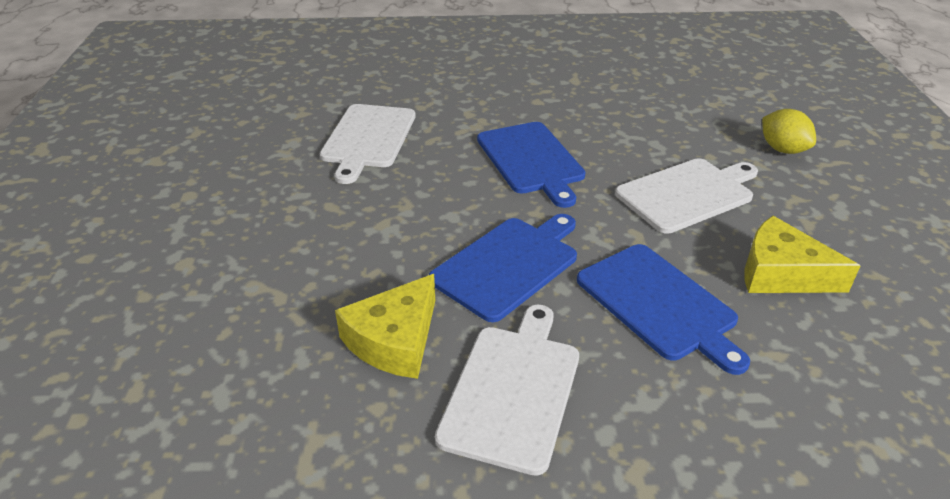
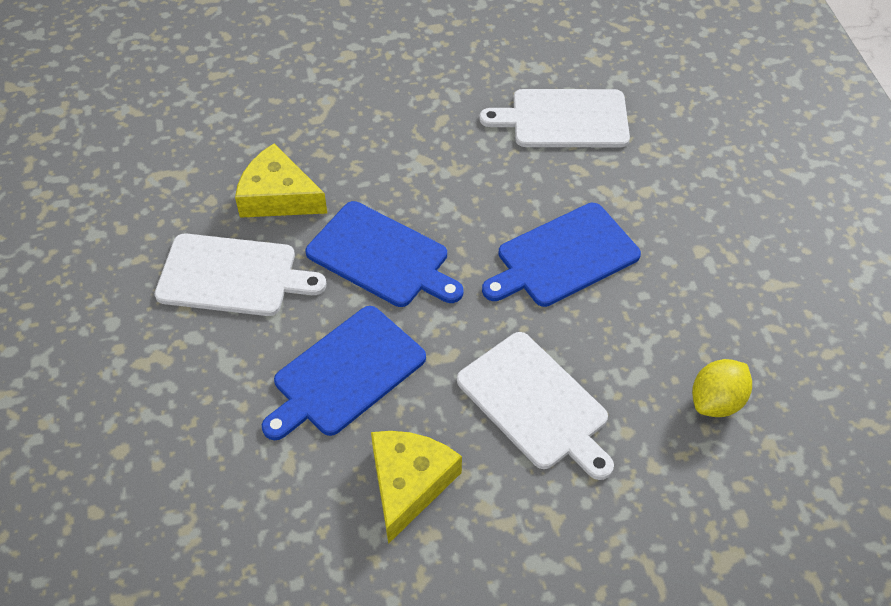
camera: 80 degrees right, 15 degrees up
(782, 149) = (670, 517): yellow lemon -> yellow lemon (716, 401)

